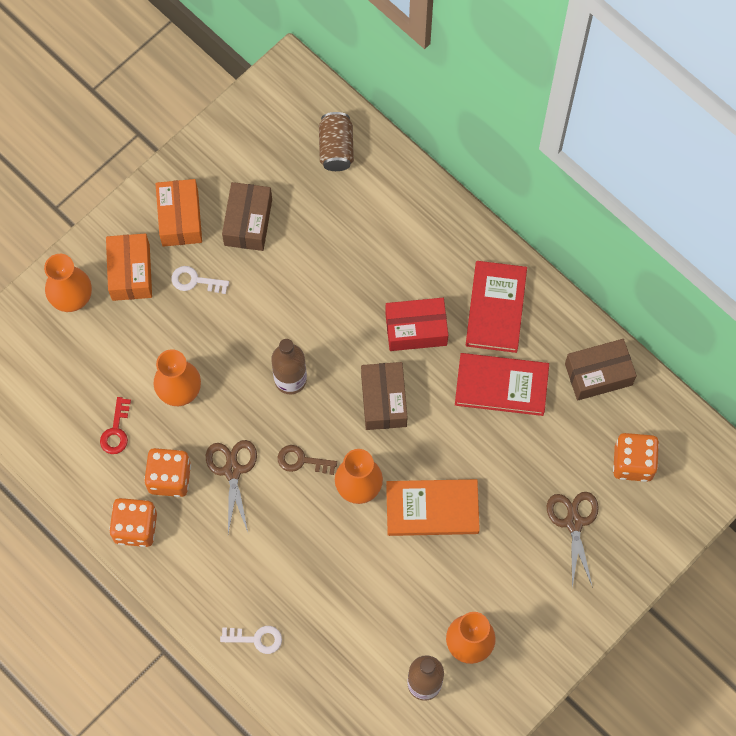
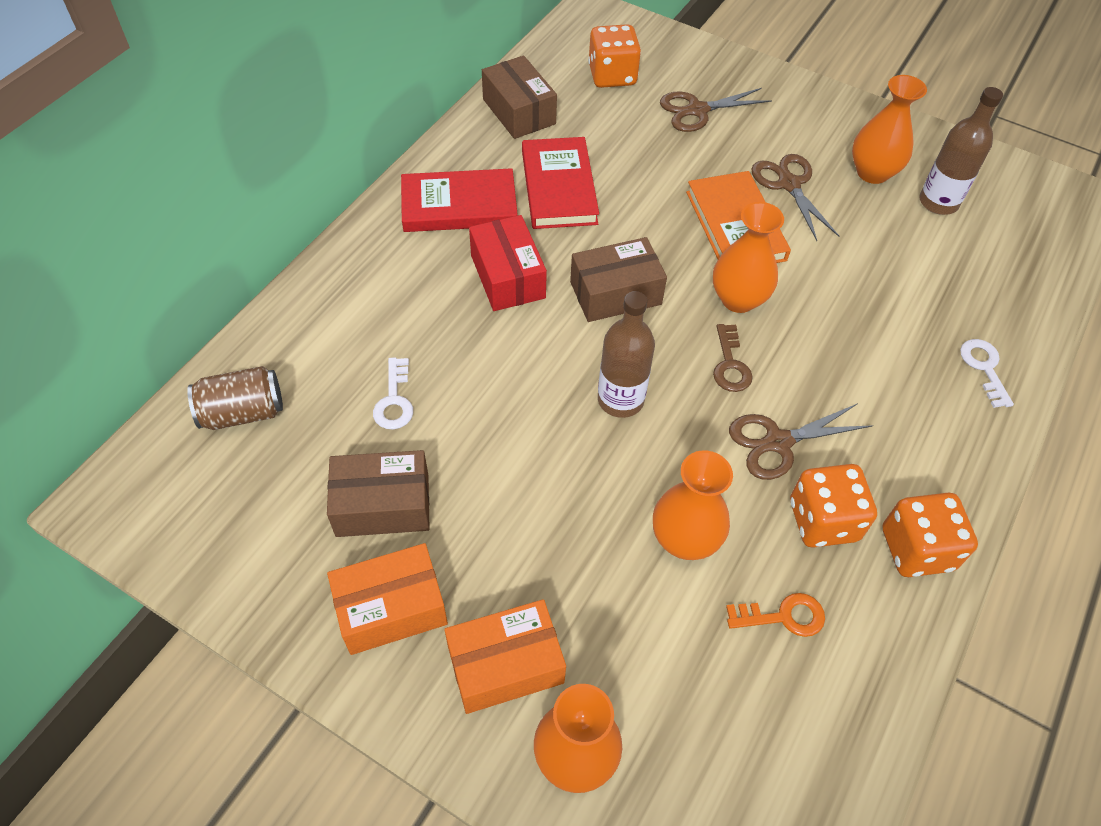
camera: 105 degrees left, 15 degrees down
(116, 431) = (783, 616): red key -> orange key
(195, 281) = (498, 559): white key -> white key (394, 400)
(469, 568) = (789, 184): none -> brown scissors

